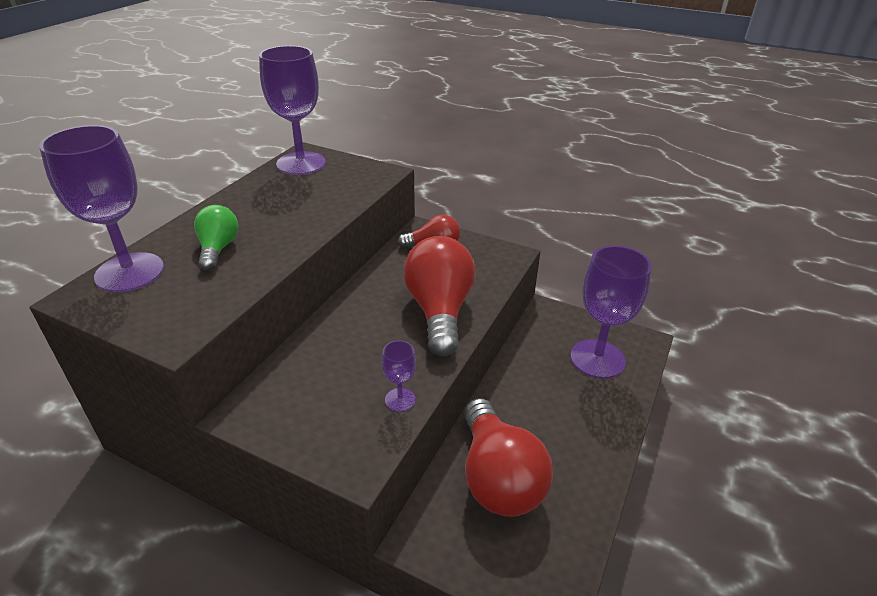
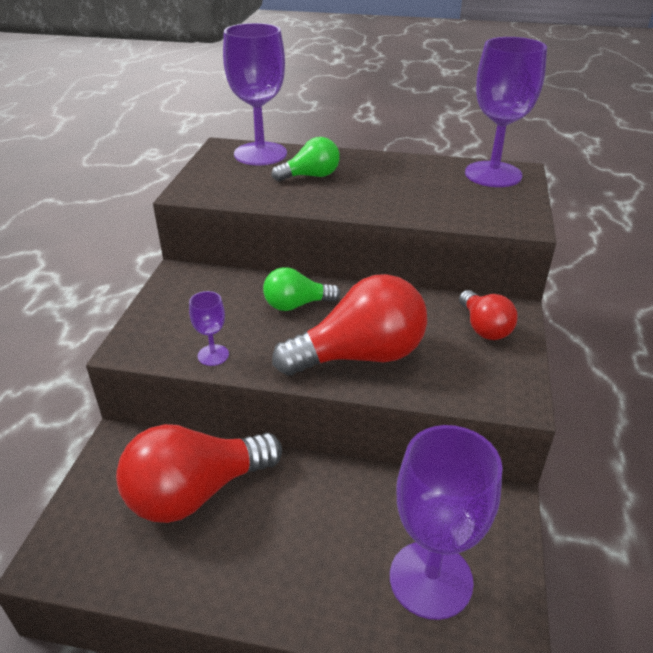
camera: 75 degrees right, 0 degrees up
(352, 333) = (296, 305): none -> green light bulb

